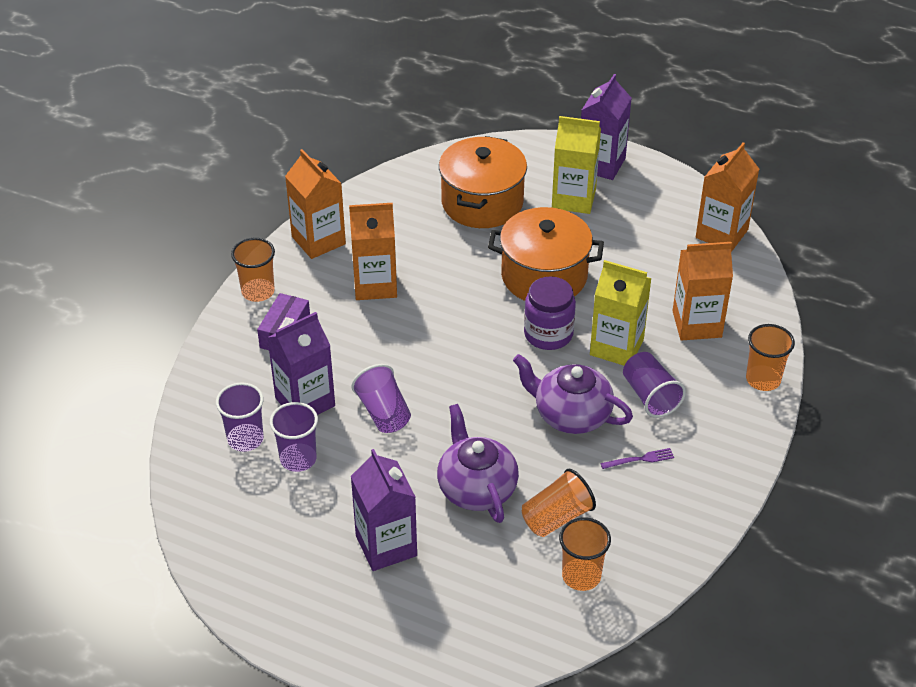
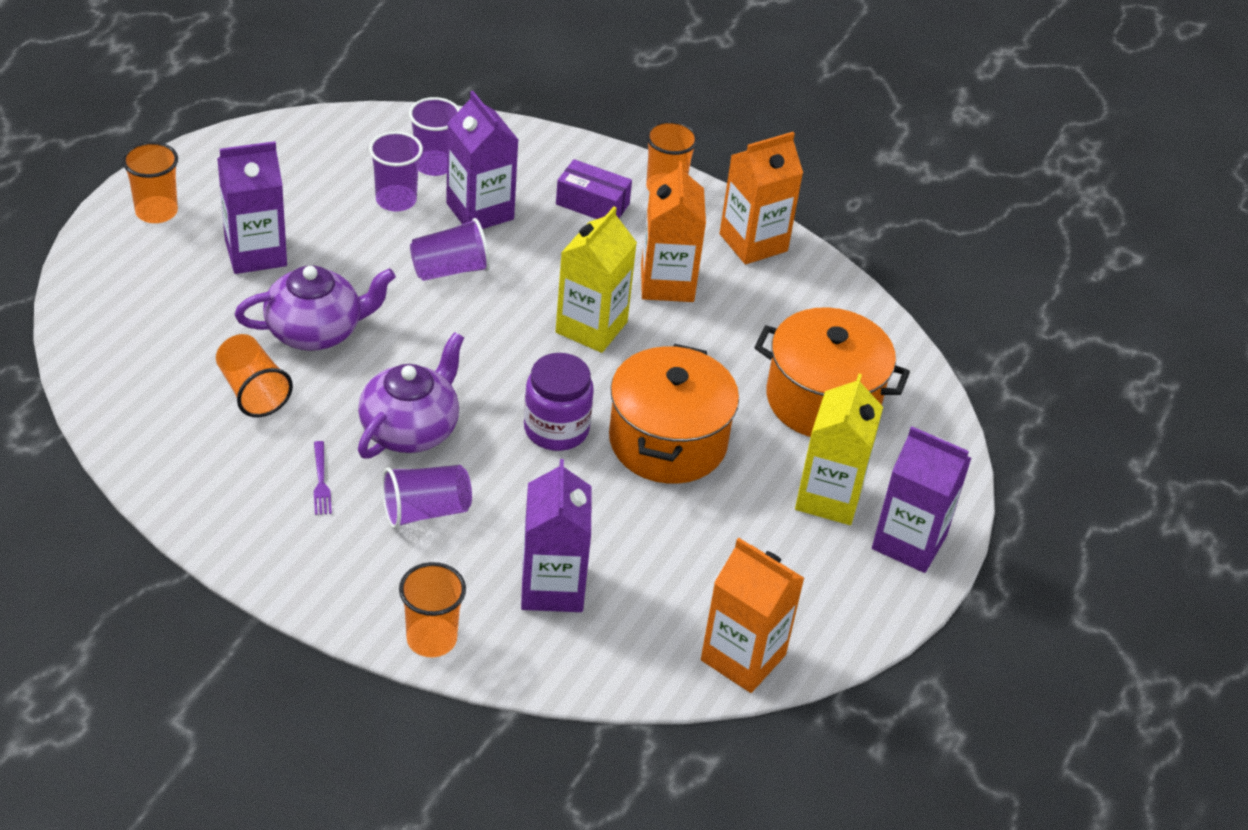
camera: 90 degrees right, 0 degrees up
(581, 576) = (162, 399): orange cup -> orange cup (156, 212)
(616, 347) = (521, 493): yellow carton -> yellow carton (591, 327)
(697, 324) = (552, 587): orange carton -> purple carton

